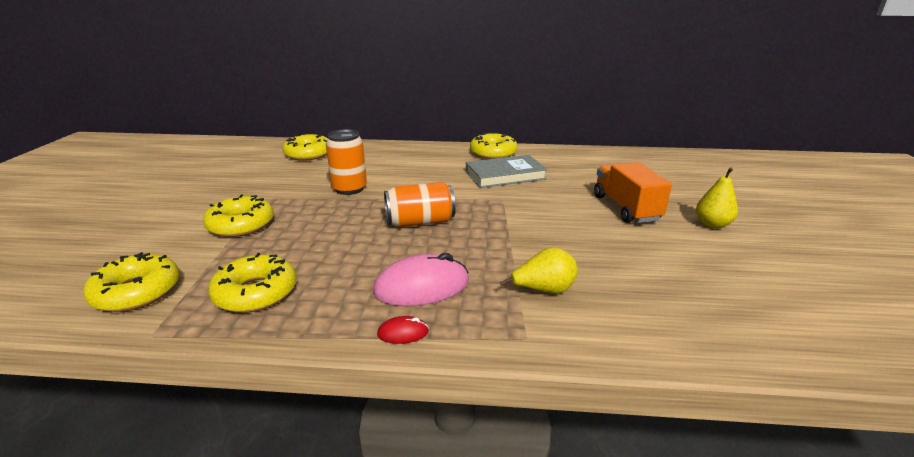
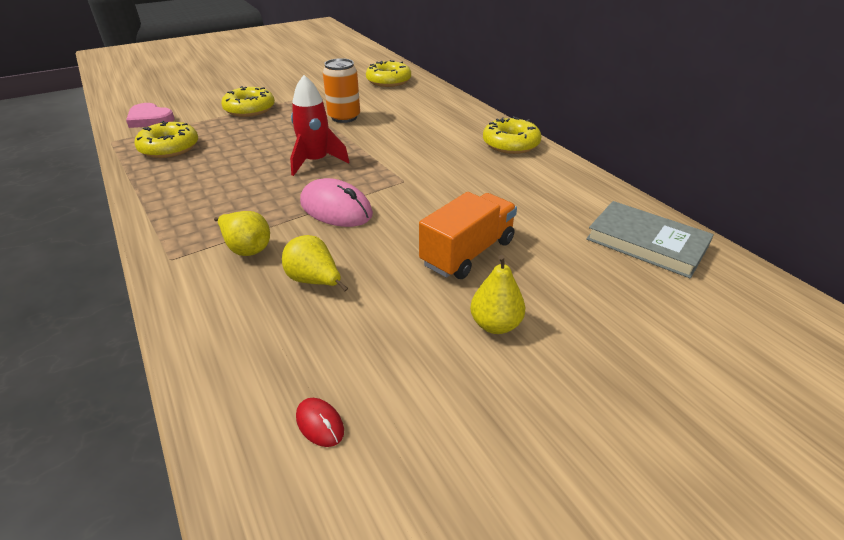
camera: 55 degrees right, 10 degrees up
(137, 292) = (150, 119): yellow donut -> pink heart
(403, 333) = (151, 210): red mouse -> red mouse (320, 424)
(420, 222) = (316, 162): orange can -> red rocket
(422, 286) = (215, 196): pink mouse -> pink mouse (336, 208)
(505, 175) = (462, 166): grey book -> grey book (646, 243)
(621, 271) = (314, 281): none -> yellow pear

